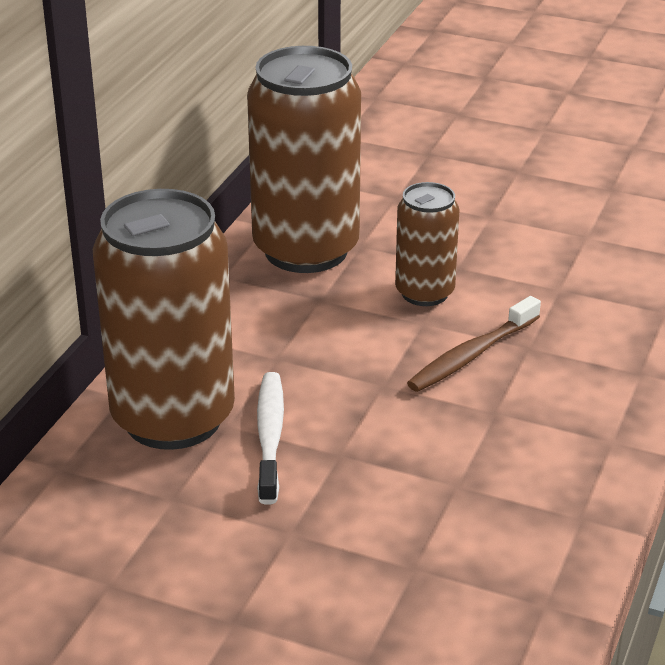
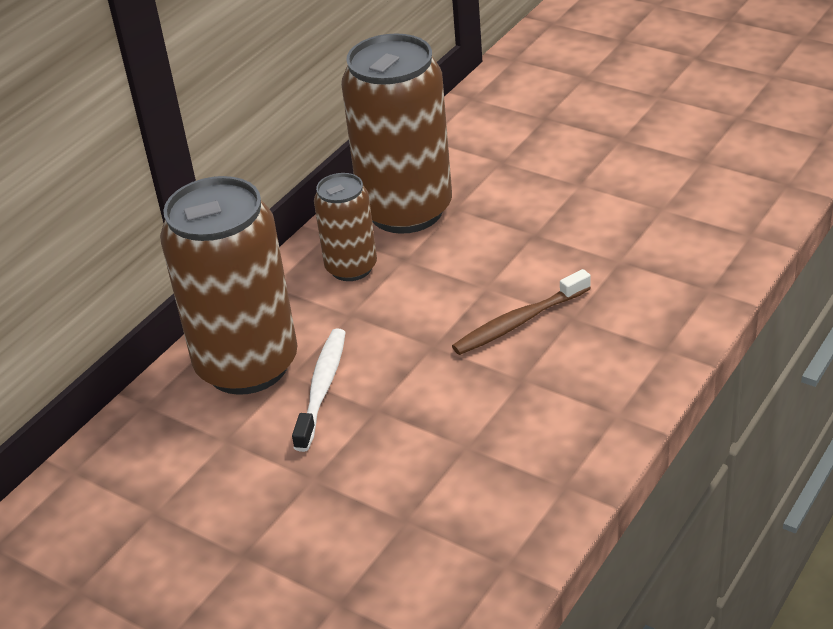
camera: 15 degrees right, 5 degrees up
(424, 293) = (497, 258): brown can -> brown can (351, 268)

